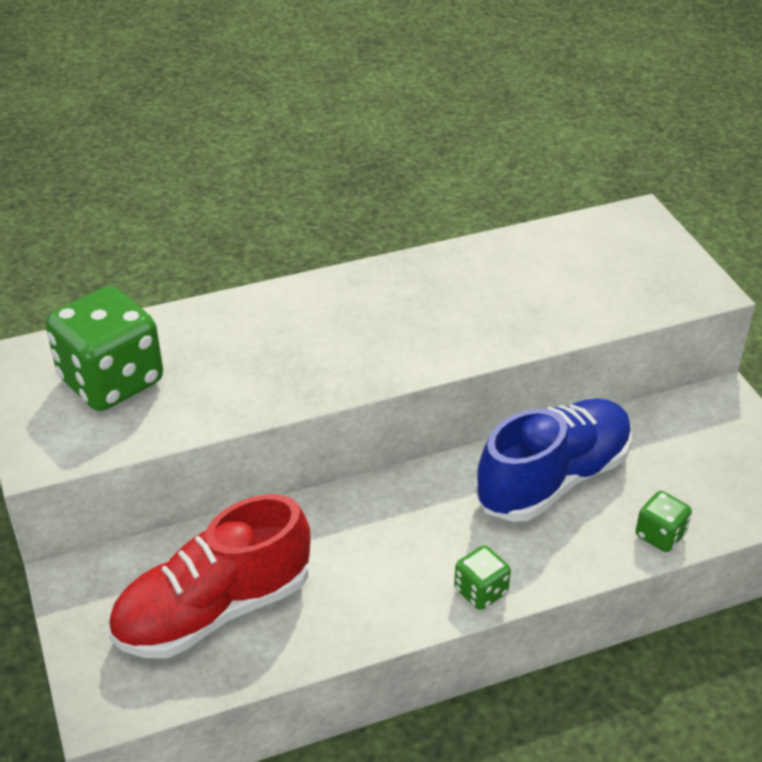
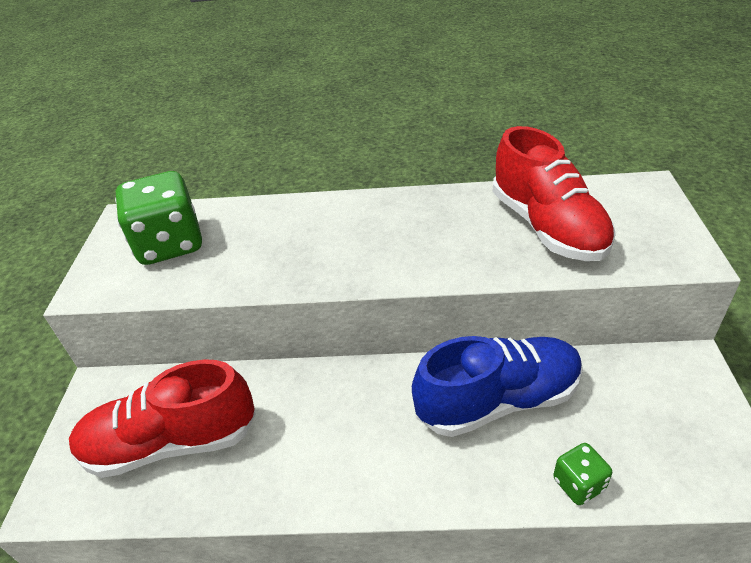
camera: 25 degrees right, 0 degrees up
(481, 591) = (386, 492): green dice -> none
(552, 280) = (547, 226): none -> red shoe

